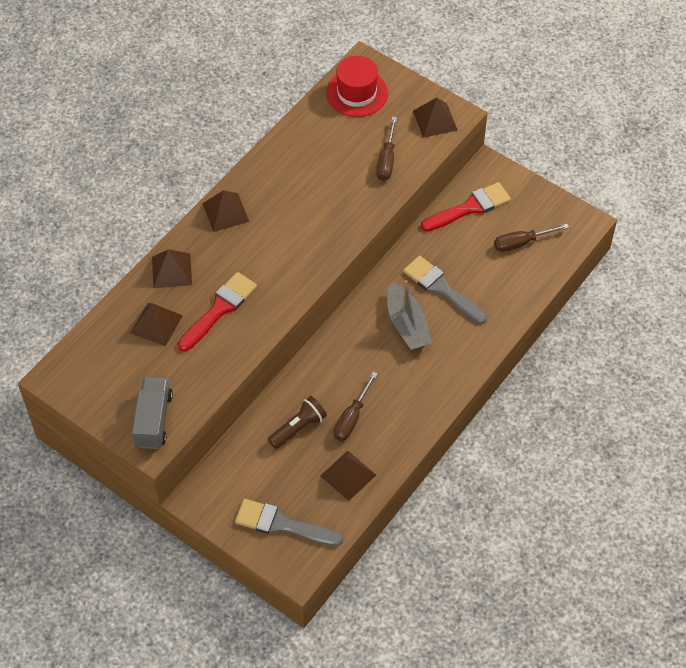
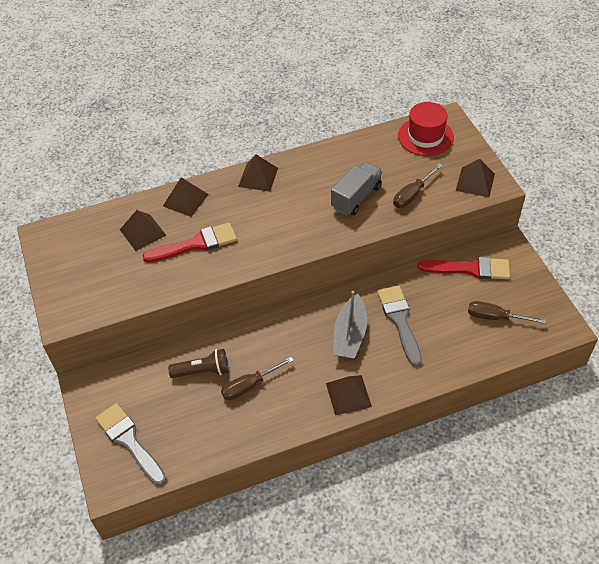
camera: 35 degrees right, 5 degrees down
(153, 420) = (81, 301): grey truck -> grey truck (356, 197)
(348, 475) = (210, 431): brown pyramid -> brown pyramid (348, 394)

